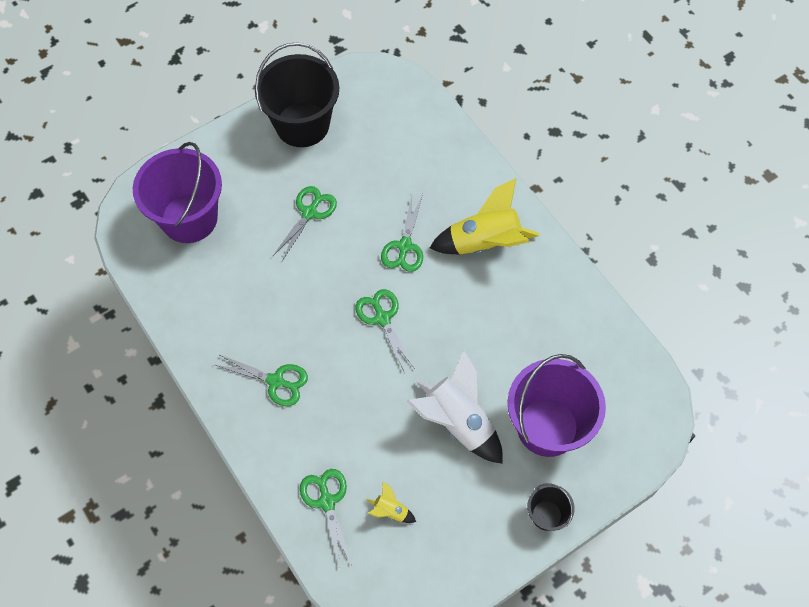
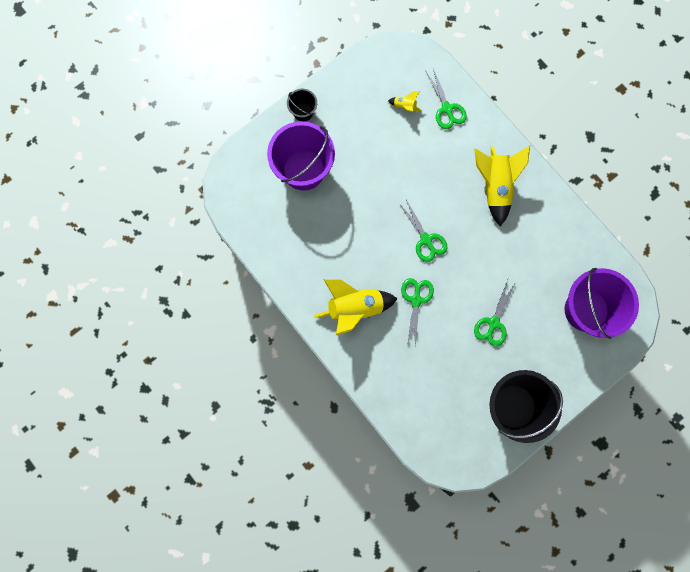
camera: 175 degrees right, 15 degrees up
(276, 381) = (495, 186): green scissors -> yellow rocket
(458, 422) = (365, 168): white rocket -> none

